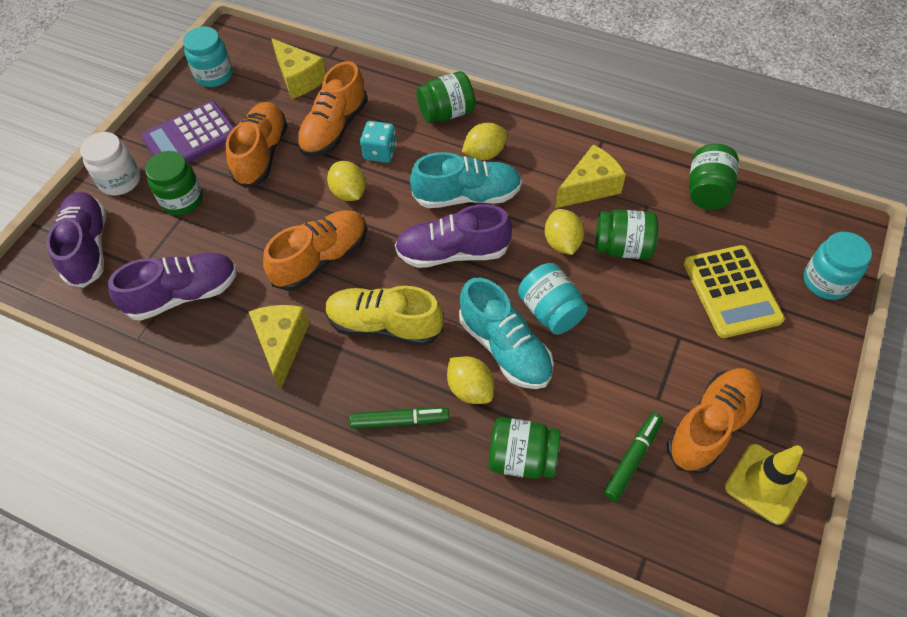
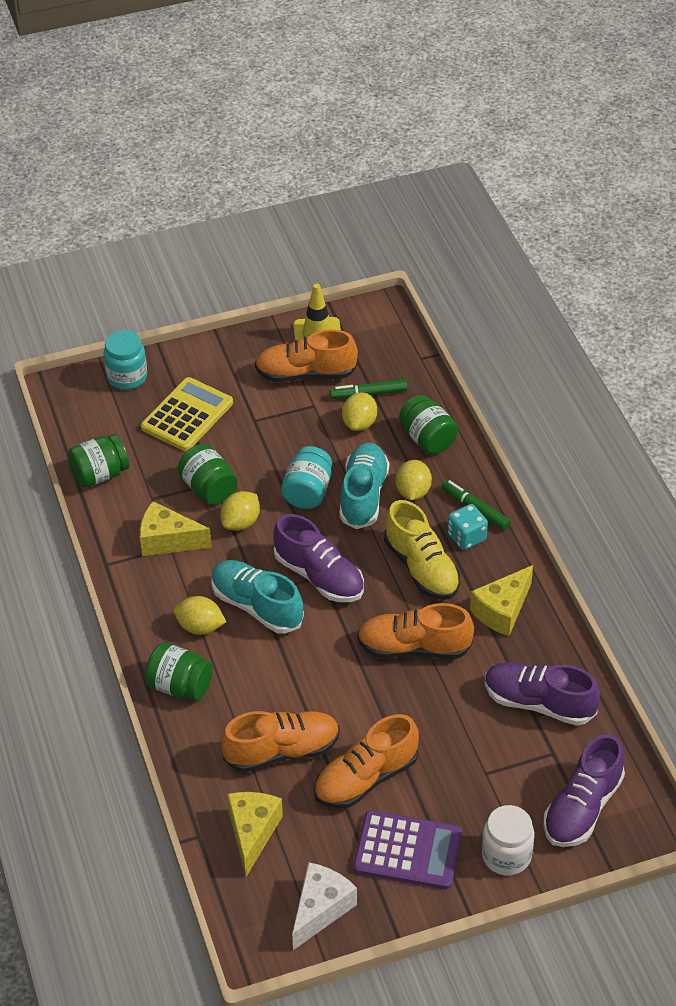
camera: 135 degrees left, 10 degrees down
(182, 200) = (470, 789): green jar -> none
(214, 75) = (320, 909): turquoise jar -> white cheese
(349, 193) = (336, 682): yellow lemon -> yellow lemon (359, 423)
(380, 152) = (273, 696): turquoise dice -> turquoise dice (466, 537)

